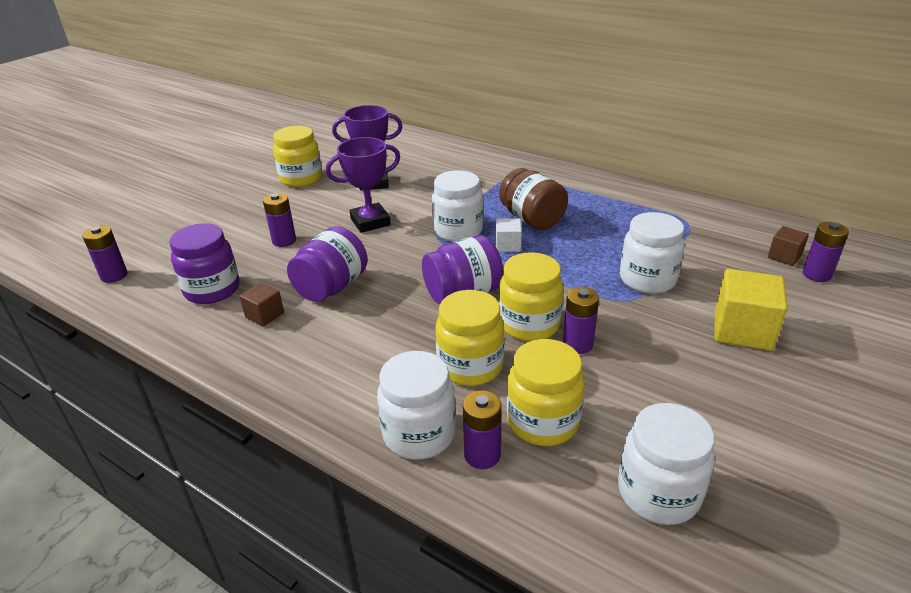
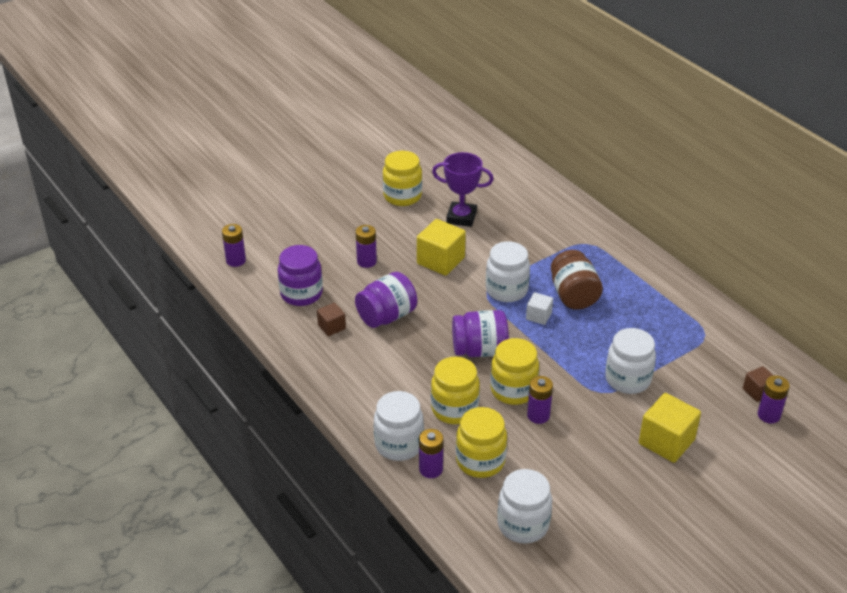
camera: 20 degrees right, 5 degrees up
(370, 222) = (440, 261): purple trophy -> yellow cube

